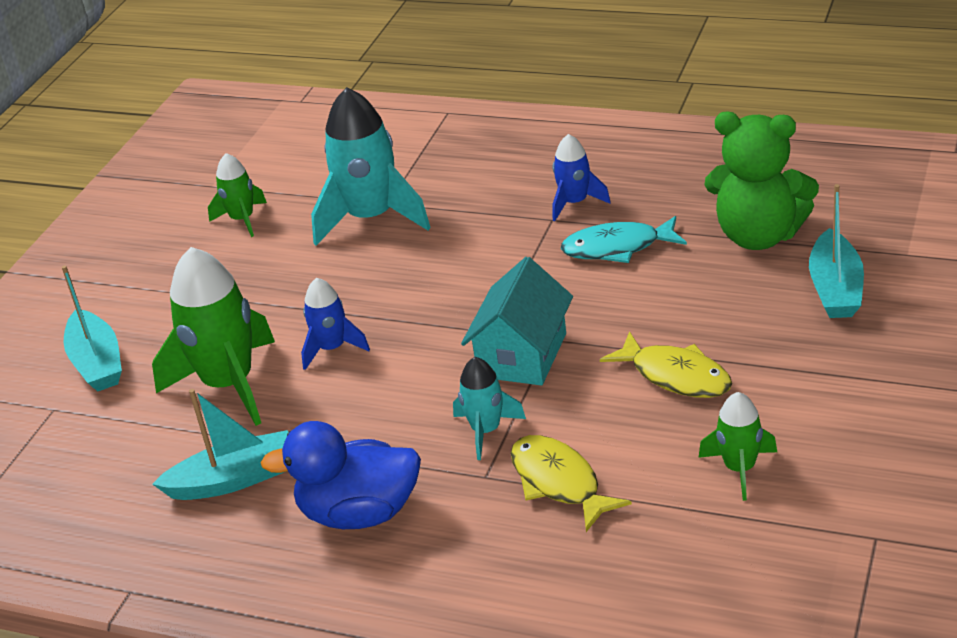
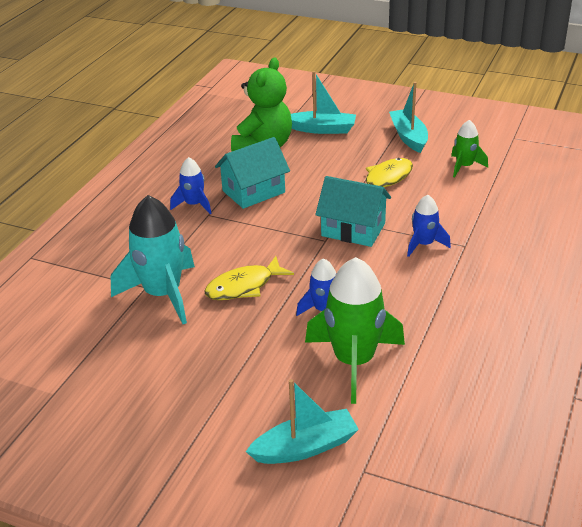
camera: 90 degrees left, 0 degrees up
(234, 479) = (461, 352): turquoise boat -> turquoise boat (408, 137)
(242, 220) = (125, 368): green rocket -> none
(359, 513) = (496, 293): blue duck -> none
(486, 431) = (424, 244): turquoise rocket -> blue rocket
(559, 482) = (472, 220): yellow fish -> yellow fish (244, 286)
(617, 248) = (253, 191): turquoise fish -> turquoise house

